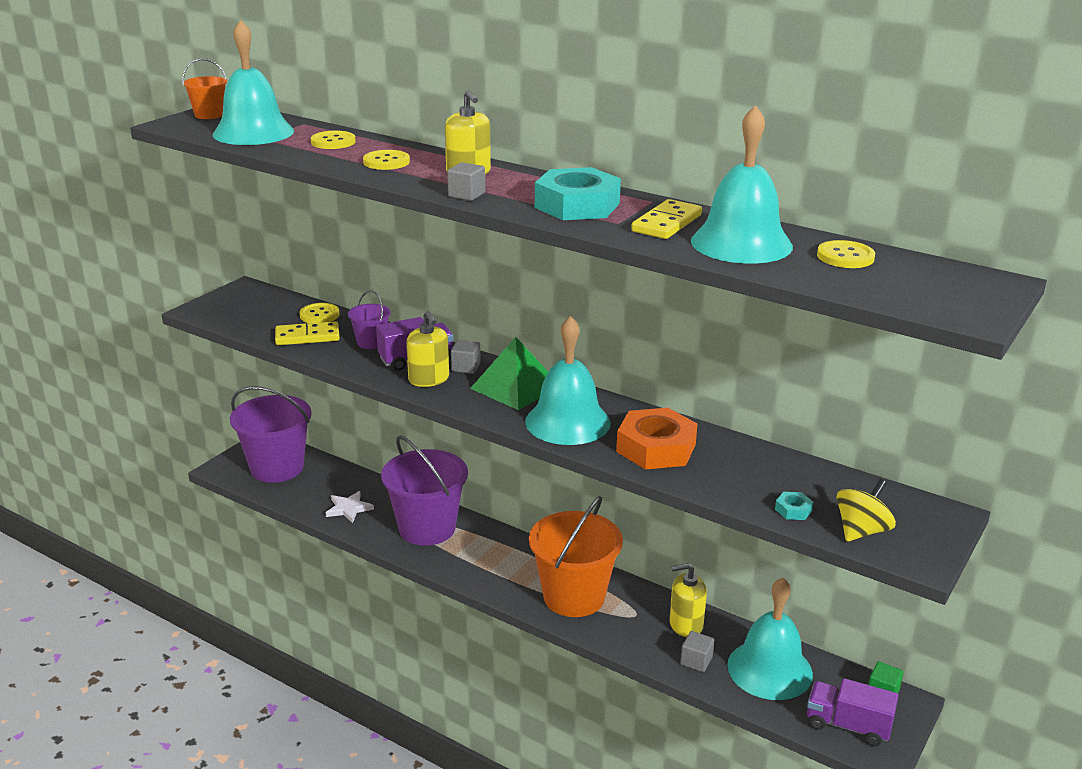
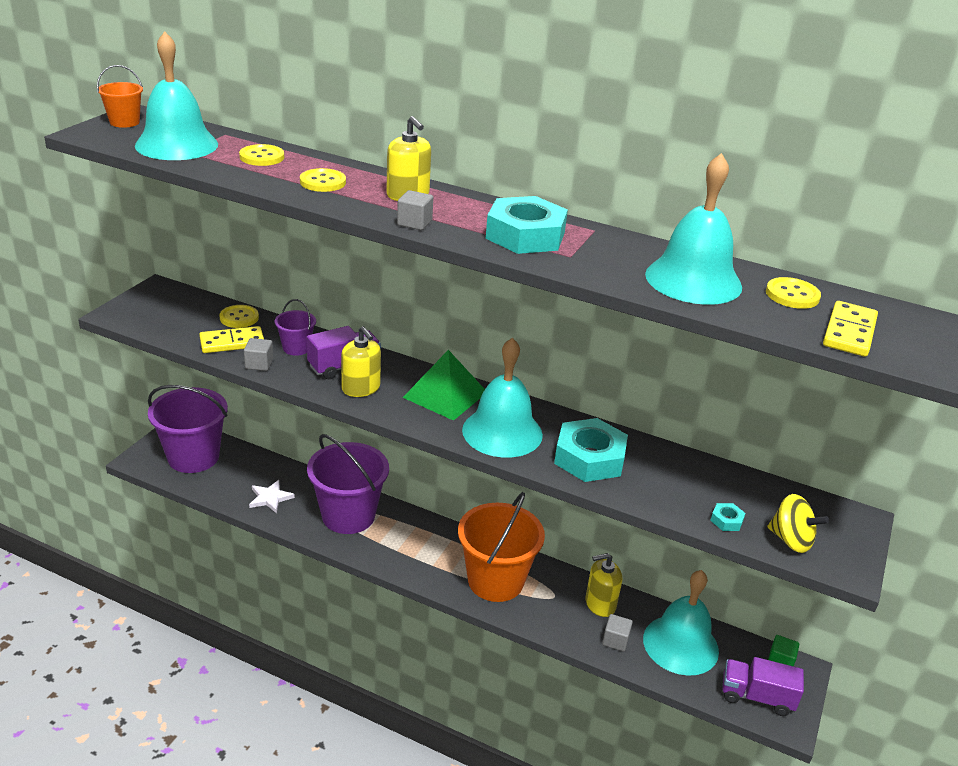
camera: 10 degrees left, 5 degrees up
(466, 367) = (393, 374): grey cube -> grey cube (259, 364)
(656, 448) = (589, 458): orange nut -> turquoise nut
(666, 223) = (616, 256): yellow domino -> yellow domino (849, 332)
(861, 531) = (791, 540): yellow spinning top -> yellow spinning top turned 90 degrees clockwise

